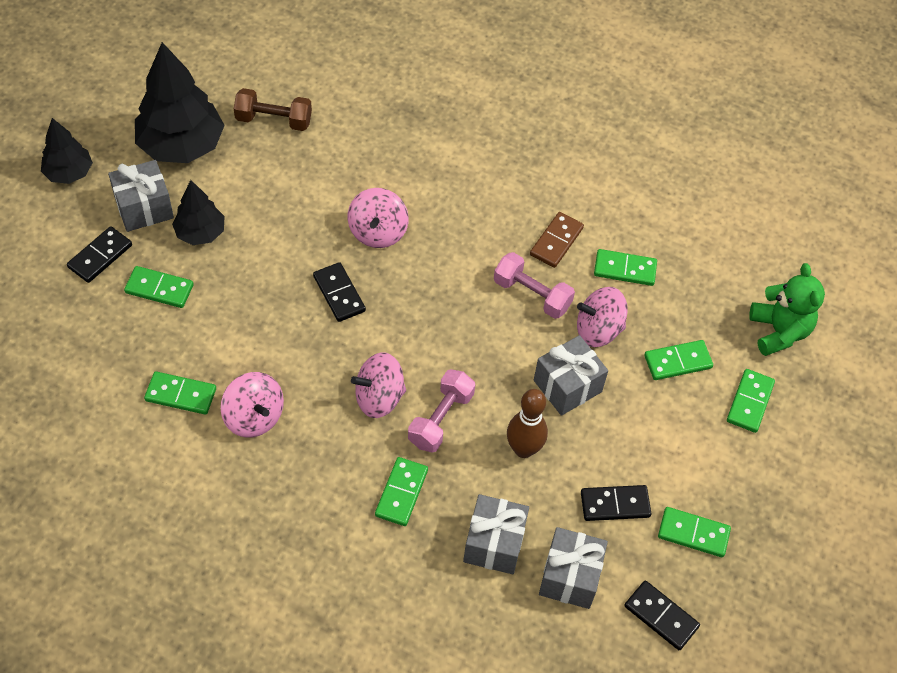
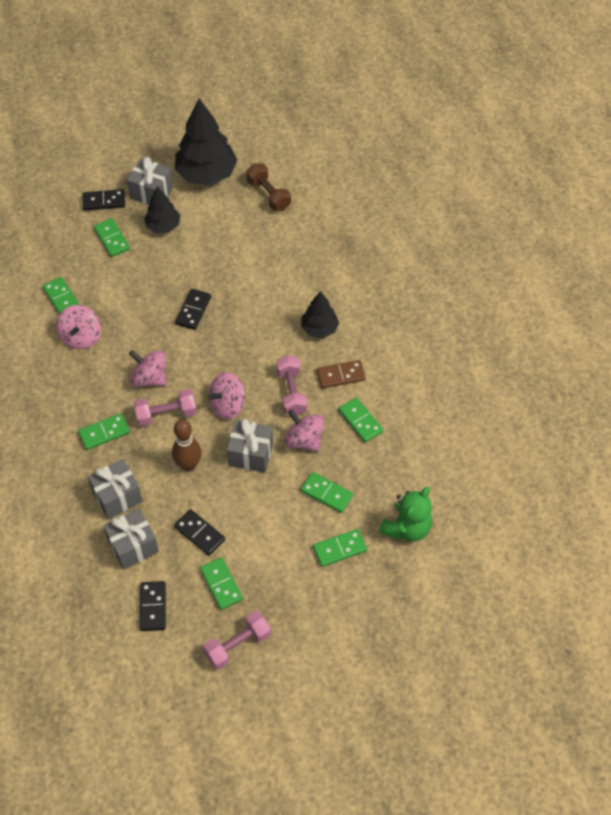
camera: 50 degrees right, 0 degrees up
(69, 173) = (137, 148): black tree -> black tree (319, 329)
(378, 232) = (251, 294): pink spinning top -> pink spinning top (227, 405)
(776, 575) = (237, 645): none -> pink dumbbell

